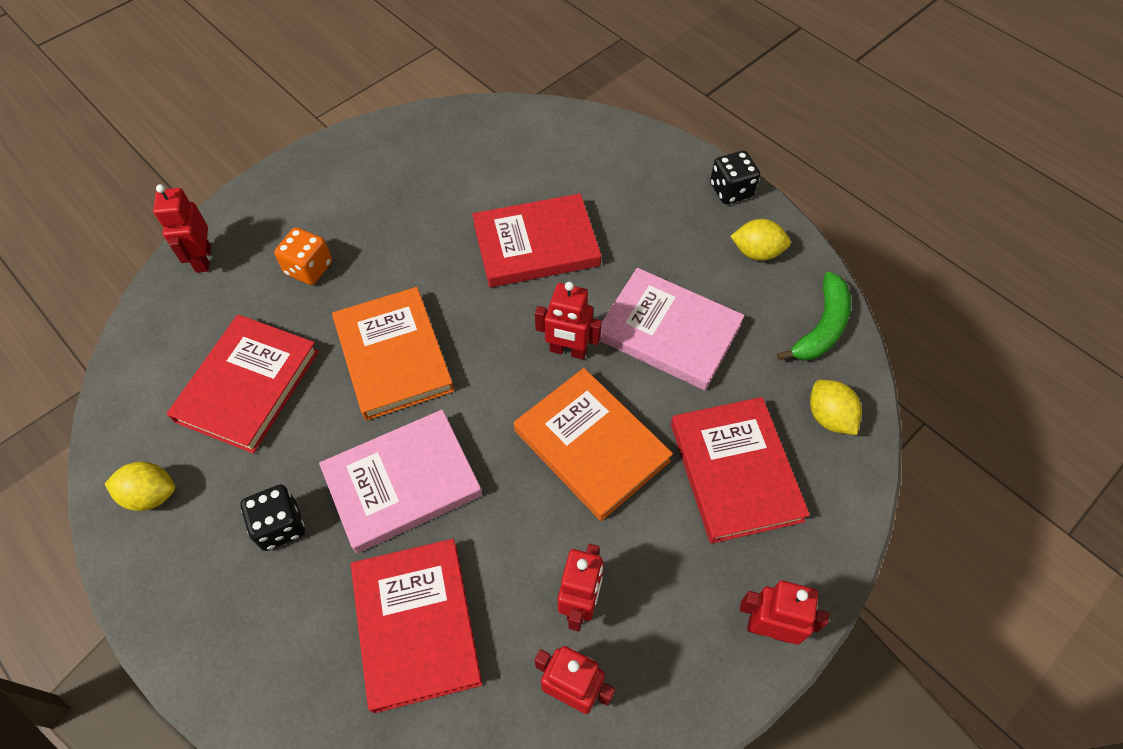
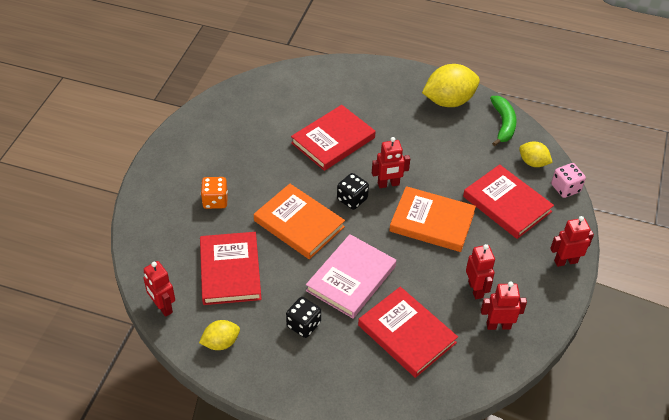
camera: 30 degrees left, 10 degrees down
(203, 259) = (147, 220): red robot -> red robot (163, 307)
(668, 332) = (432, 155): pink book -> none
(731, 190) = (415, 75): black dice -> black dice (352, 199)
(757, 252) = (449, 101): yellow lemon -> yellow lemon, size x1.80
(857, 489) = (565, 188): none -> pink dice

